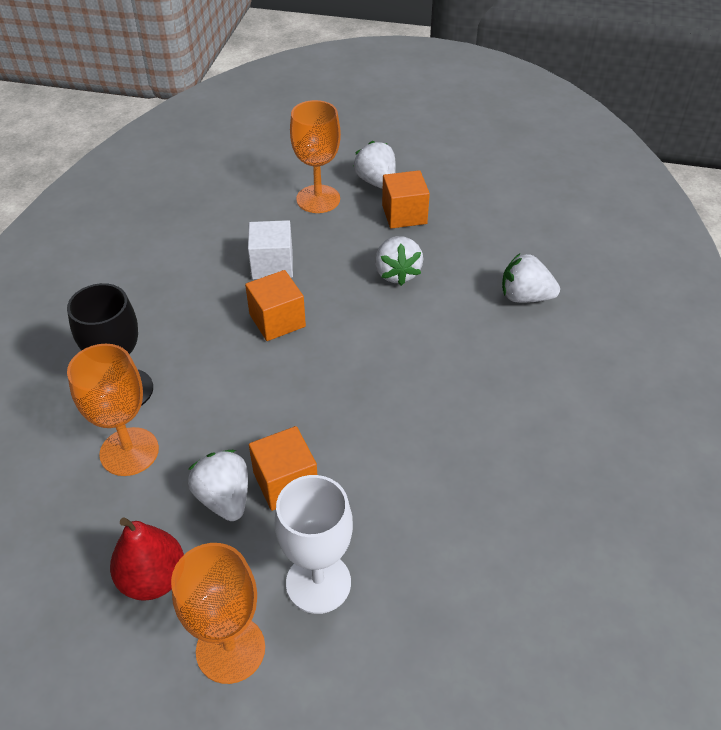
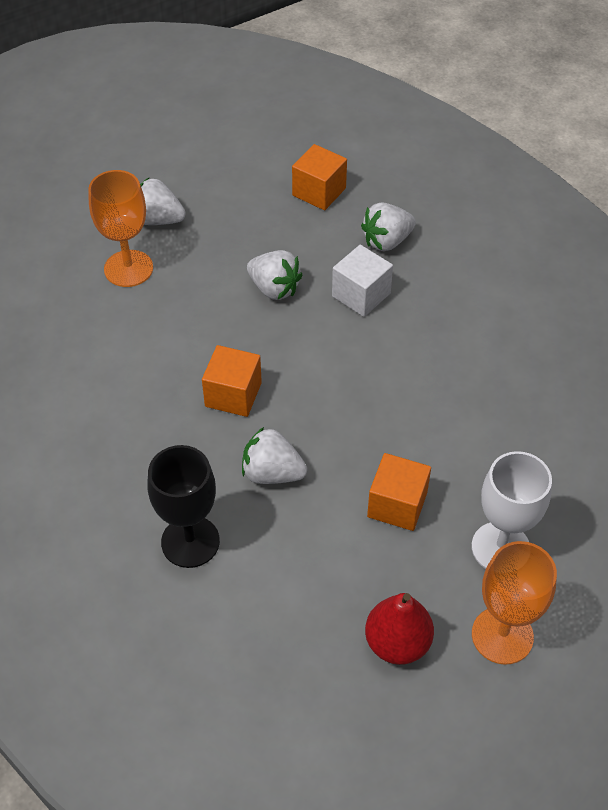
camera: 45 degrees left, 5 degrees up
(129, 451) = (259, 581): orange goblet -> none
(224, 498) = (371, 551): white strawberry -> white strawberry (272, 473)
(272, 265) = (167, 353): white cube -> white cube (361, 295)
(404, 214) = (217, 234): orange cube -> orange cube (319, 192)

